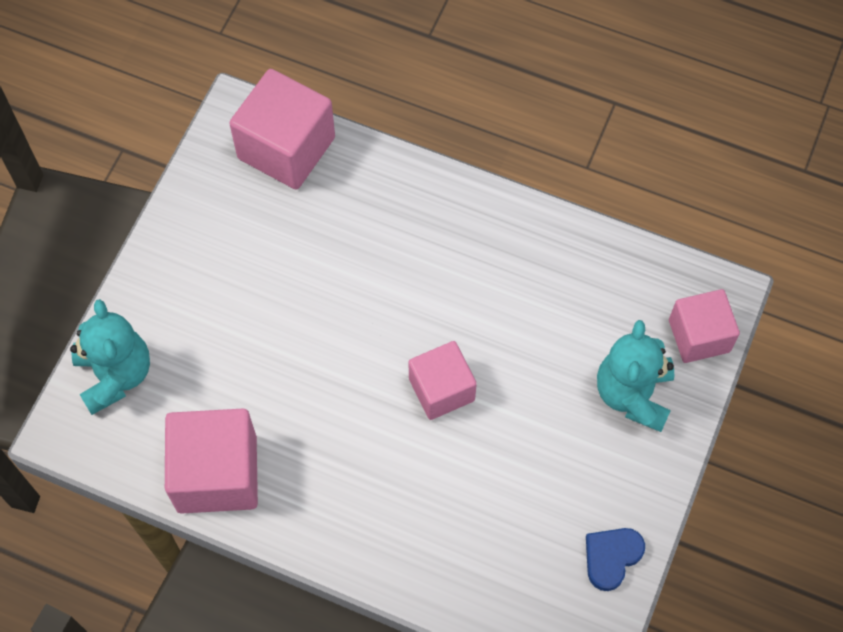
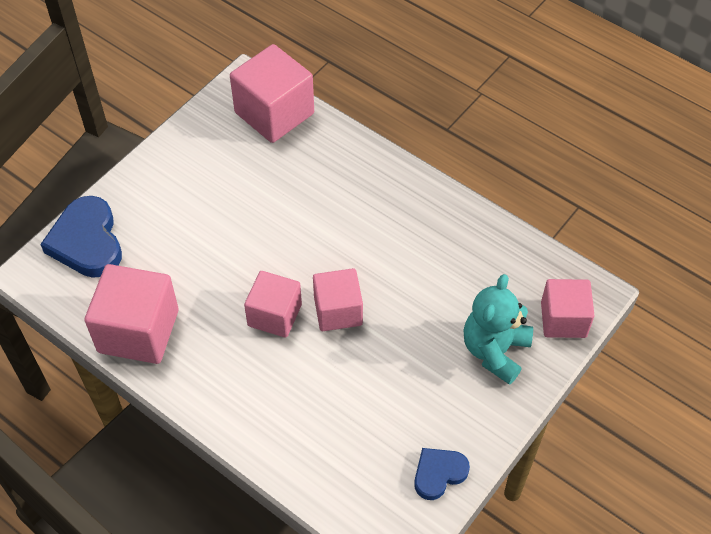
camera: 15 degrees right, 10 degrees down
(115, 375) = (87, 242): turquoise teddy bear -> blue heart
(370, 413) = (274, 315): none -> pink cube

